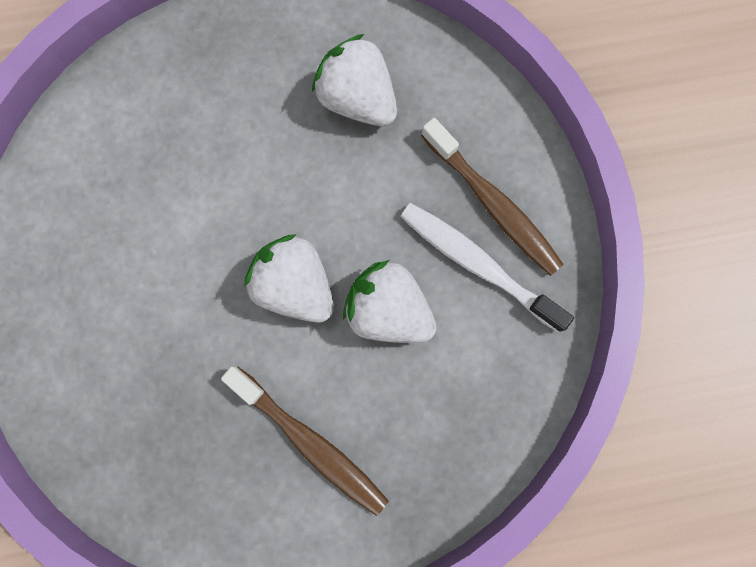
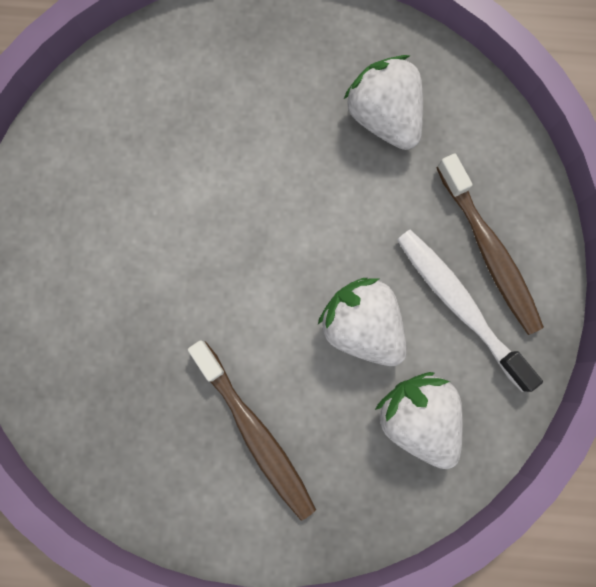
camera: 15 degrees right, 0 degrees up
(295, 285) = (279, 279): white strawberry -> white strawberry (417, 417)

